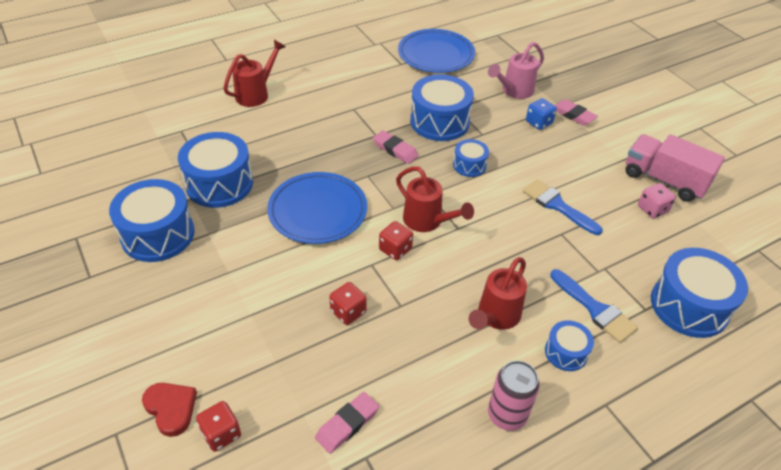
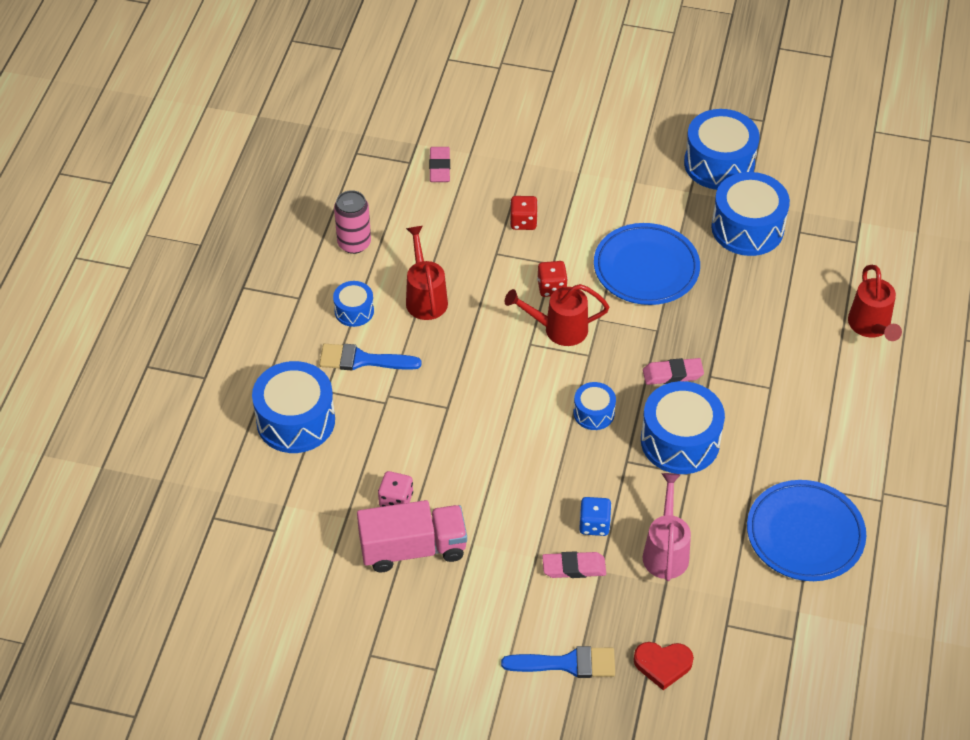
camera: 135 degrees right, 5 degrees up
(171, 409) = (544, 100): red heart -> red heart (663, 664)
(221, 434) = (500, 112): red dice -> none
(557, 205) = (477, 433): blue brush -> blue brush (567, 663)

